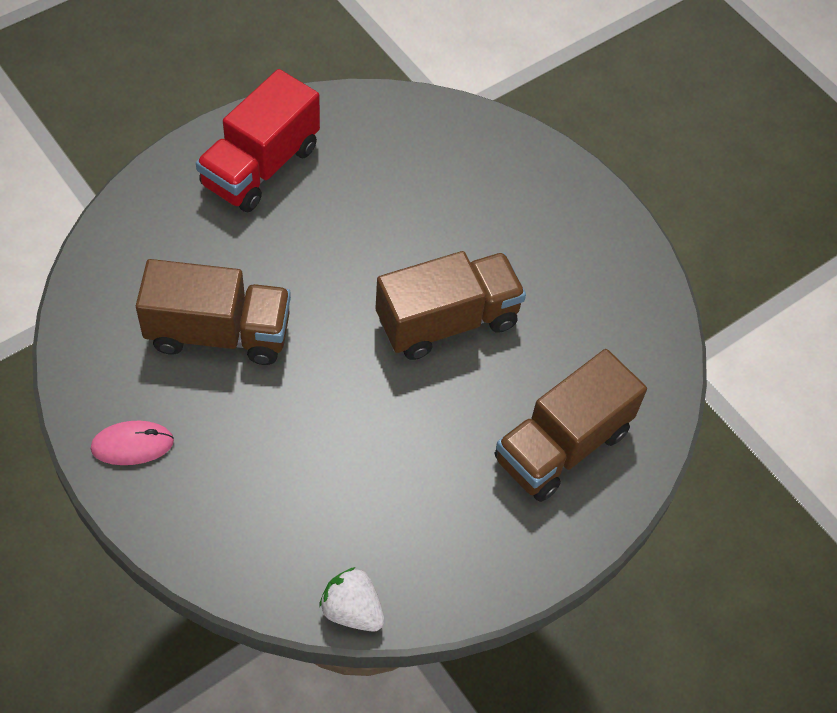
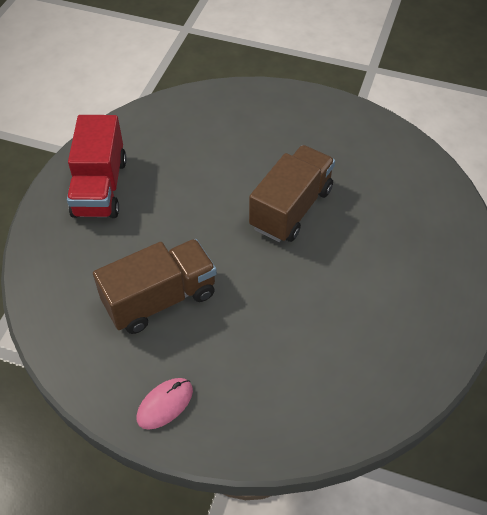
camera: 30 degrees left, 5 degrees down
(352, 610) = (393, 409): white strawberry -> none
(562, 445) = (416, 236): brown truck -> none

